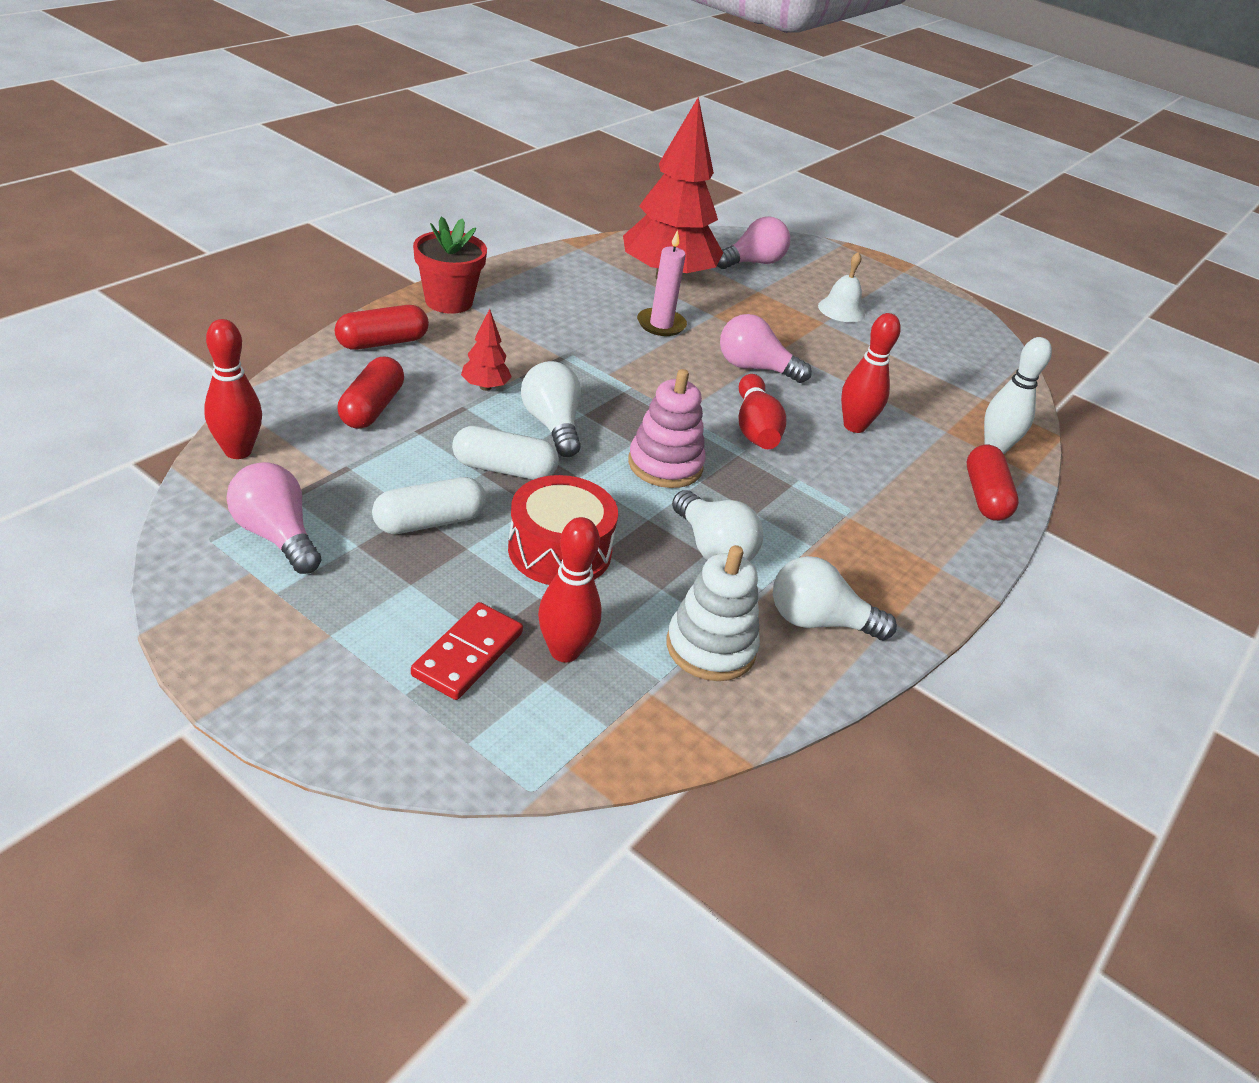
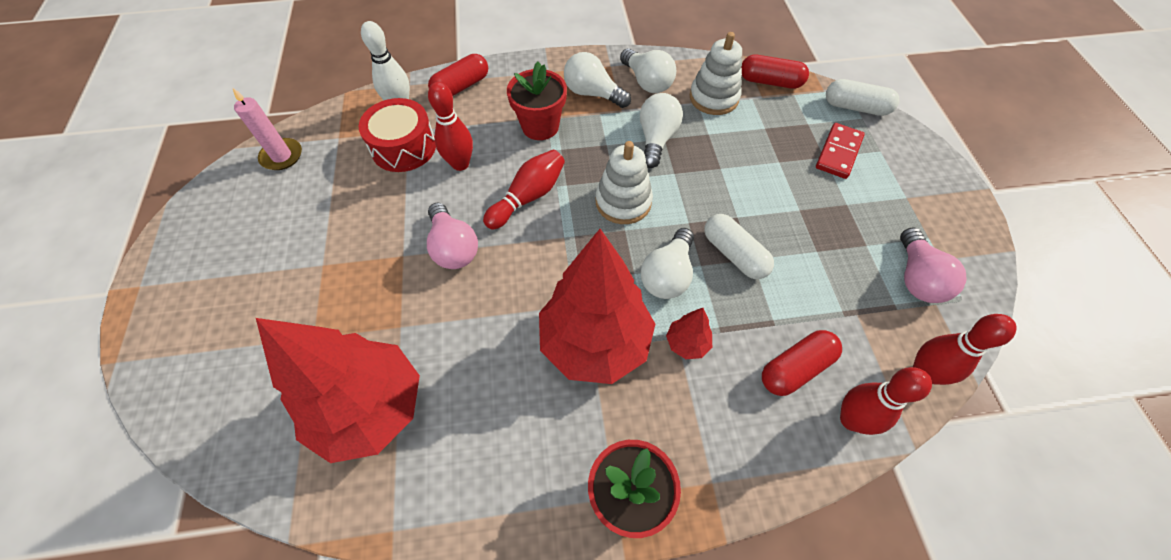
camera: 130 degrees left, 20 degrees up
(382, 342) = (739, 459): red capsule -> red capsule (770, 82)
(429, 522) = (812, 239): white capsule -> white capsule (855, 107)
(468, 654) = (838, 153): red domino -> red domino turned 45 degrees counterclockwise
(559, 550) = (745, 181): red drum -> red drum (404, 147)
(562, 359) = (595, 342): none -> red tree
(564, 651) = (788, 131): red bowling pin -> red bowling pin (851, 420)
(661, 324) = (462, 340): pink candle -> pink candle (282, 156)
(665, 465) = (623, 202): pink stacking toy -> white stacking toy
(752, 263) = (252, 384): pink light bulb -> none
(841, 310) = (284, 270): white bell -> none
(846, 497) = (540, 126): none -> red flower pot
(854, 566) = (593, 93): none -> white light bulb

